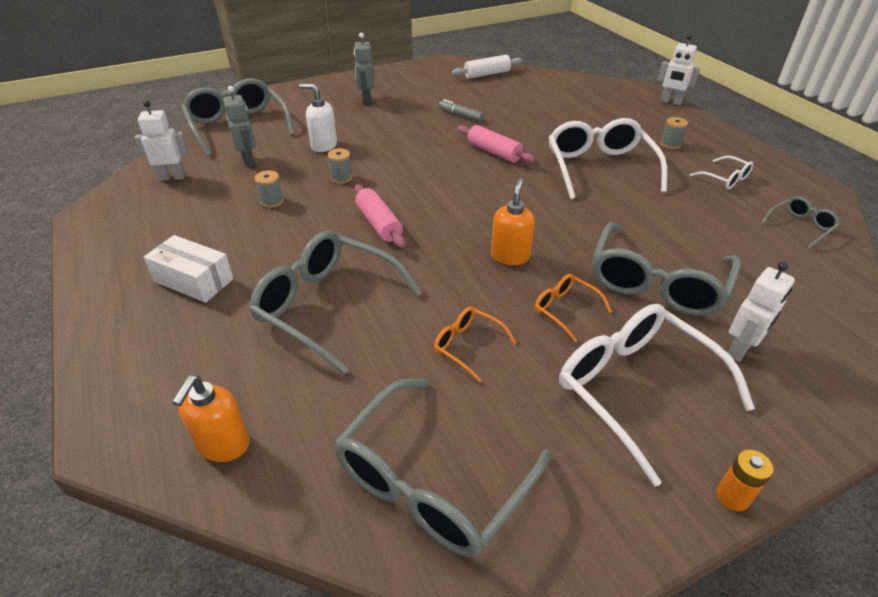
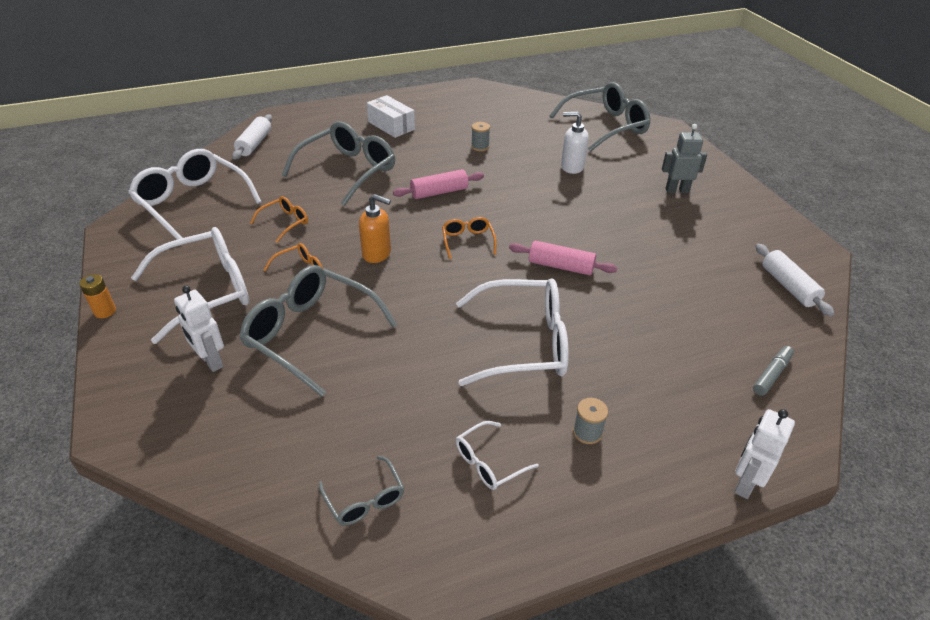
camera: 95 degrees right, 0 degrees up
(172, 177) = (519, 107): white robot -> none
(194, 280) = (391, 125): white box -> white box turned 75 degrees counterclockwise
(223, 445) = (254, 144): orange soap dispenser -> white rolling pin
(248, 161) = (543, 134): grey robot -> none
(323, 146) = (571, 167): white soap dispenser -> white soap dispenser turned 105 degrees counterclockwise
(341, 178) = (513, 176): grey spool -> none
(431, 482) = (192, 202): grey glasses -> white glasses
(461, 115) = (650, 252): grey marker -> grey marker (771, 374)
(470, 200) = (468, 241): none -> orange glasses
(494, 152) = (561, 266): pink rolling pin -> pink rolling pin turned 60 degrees clockwise

